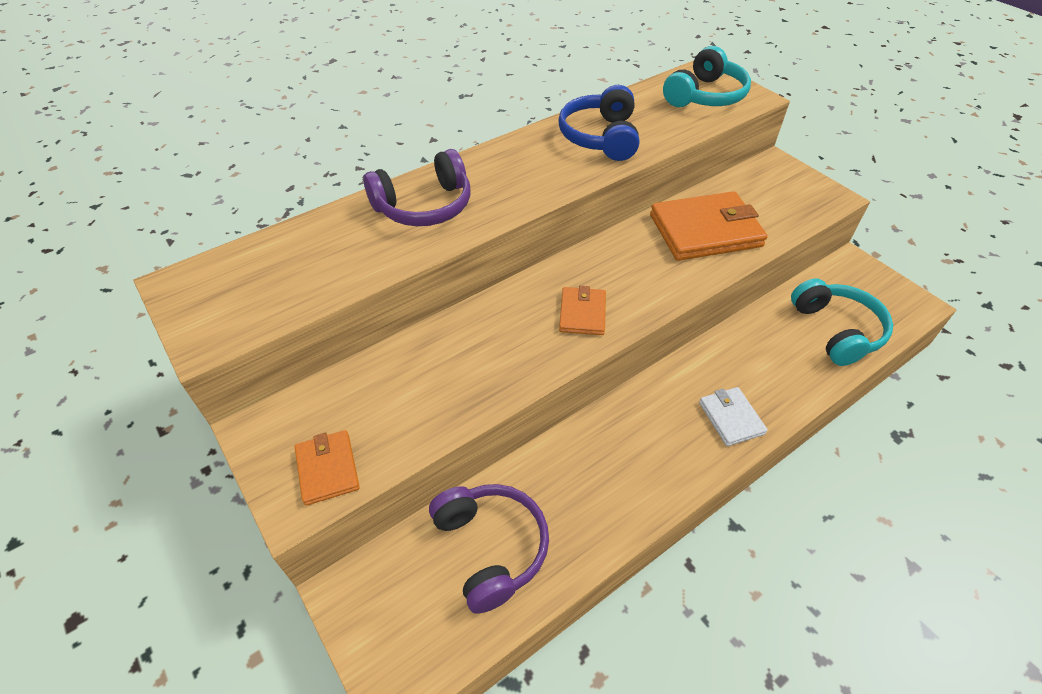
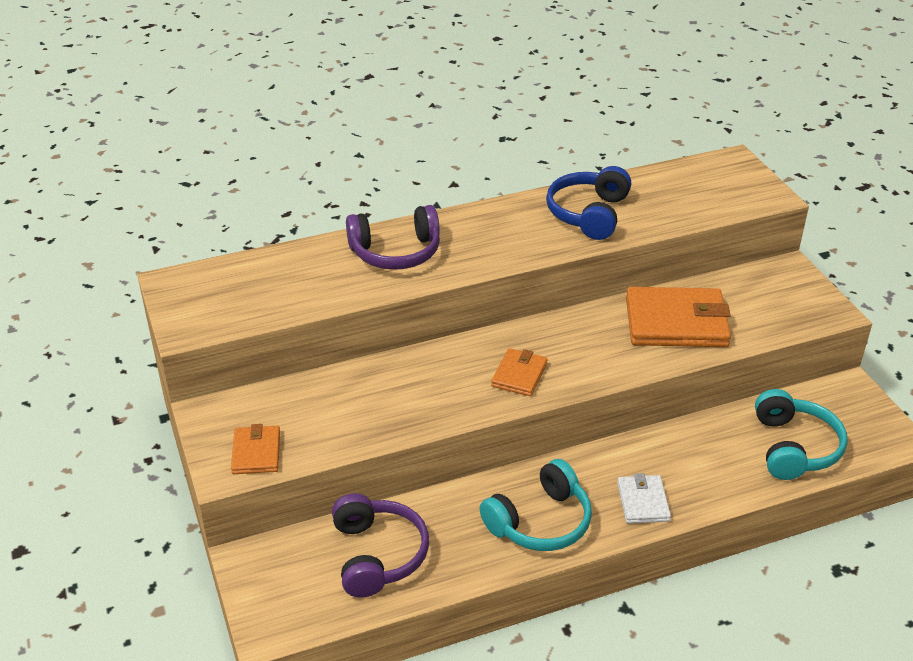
camera: 15 degrees right, 10 degrees down
(705, 96) = (718, 188): turquoise headphones -> turquoise headphones (540, 522)

